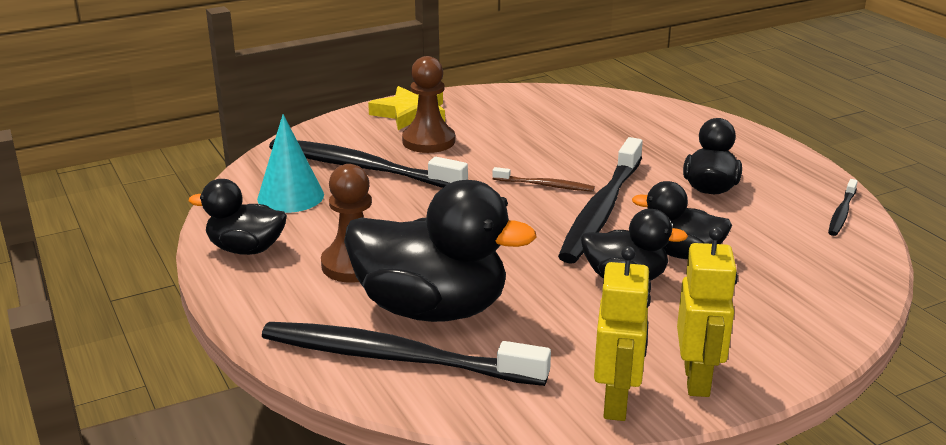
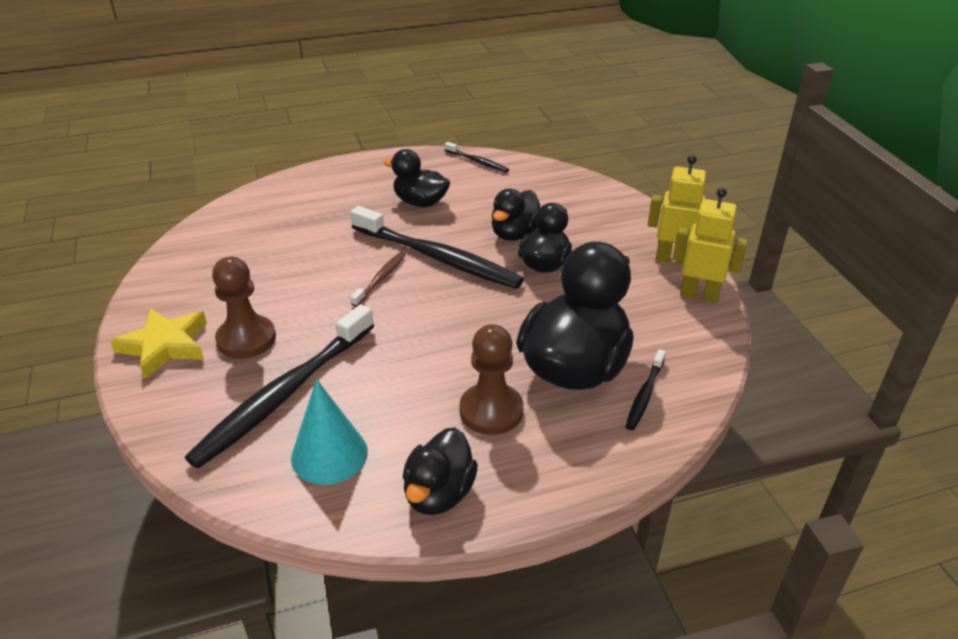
camera: 80 degrees left, 10 degrees up
(395, 358) = (644, 395): black toothbrush -> black toothbrush, size x0.46

